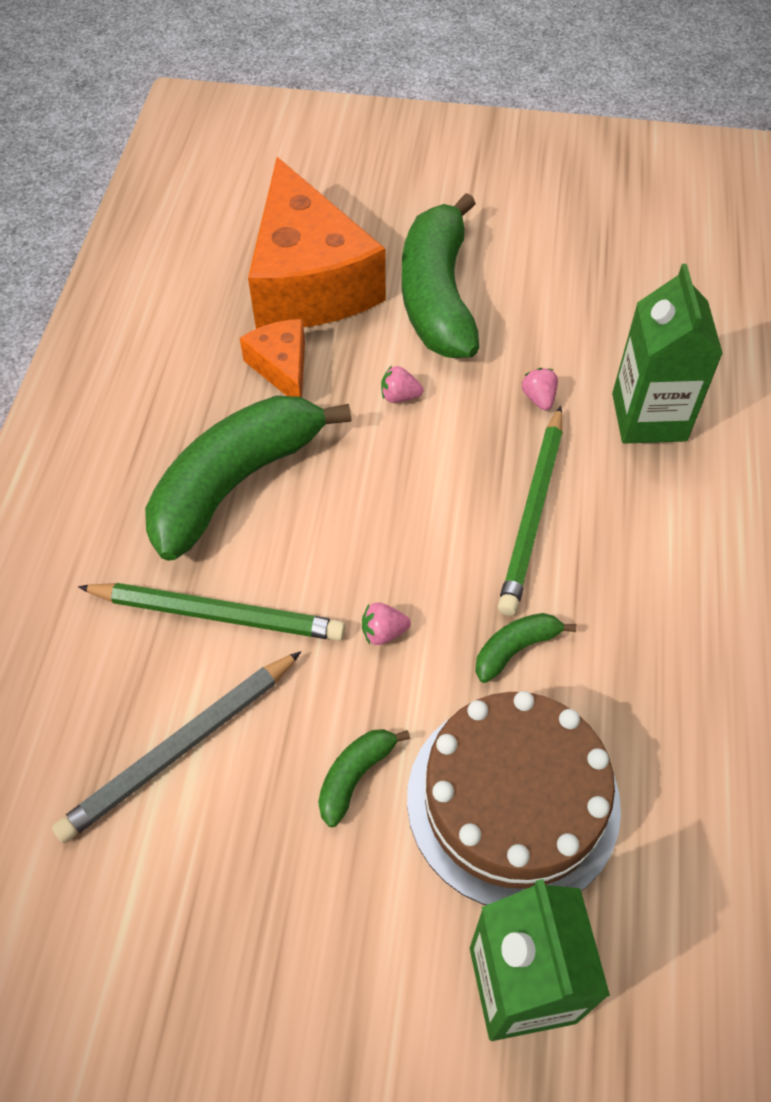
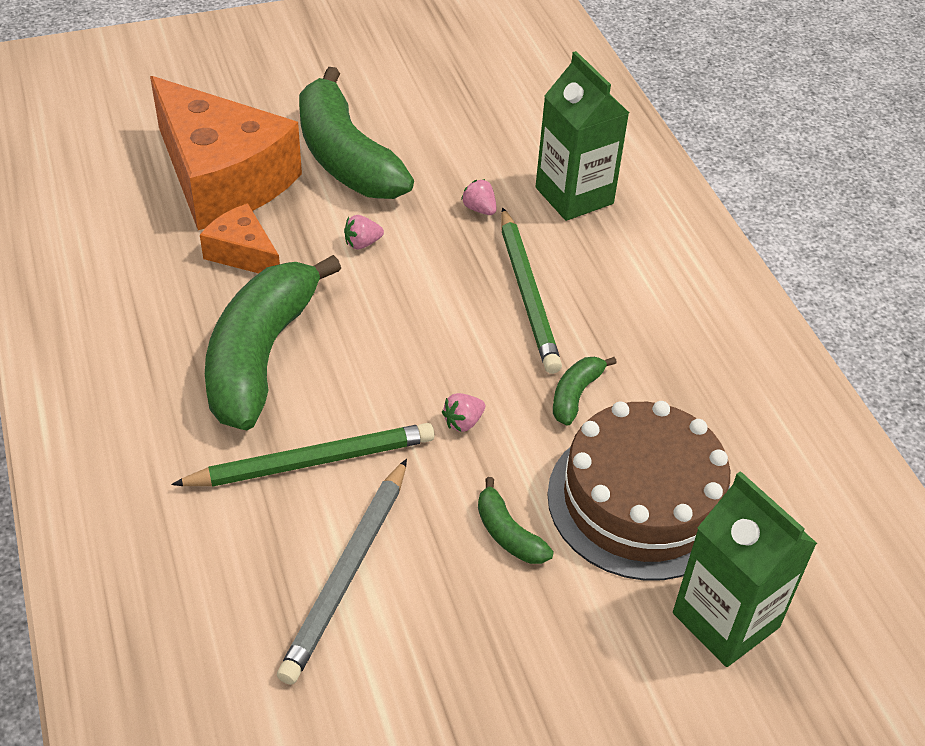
camera: 30 degrees left, 10 degrees down
(355, 776) = (508, 533): green banana -> green banana turned 45 degrees counterclockwise

